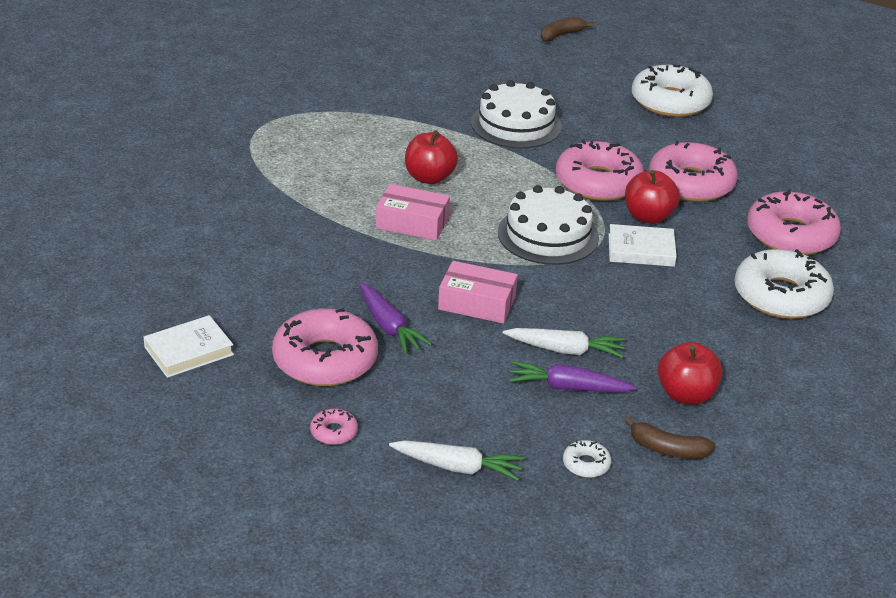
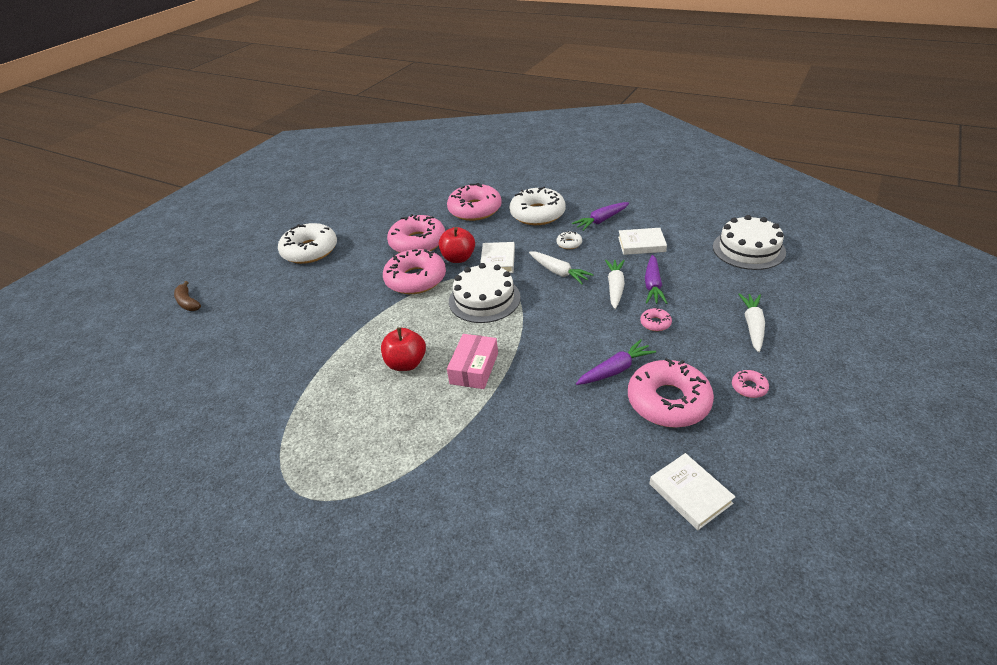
camera: 85 degrees left, 5 degrees up
(477, 303) = (574, 328): pink box -> none
(477, 375) = (655, 323): none -> pink donut
(516, 124) = (329, 320): white cake -> white cake (748, 249)
(586, 464) = (721, 277): white donut -> white donut (569, 243)
(608, 302) = (559, 272): none -> white carrot
(667, 449) = (693, 250): brown banana -> none
(686, 395) = (641, 244): red apple -> white book
(761, 361) = (601, 221): none -> purple carrot

